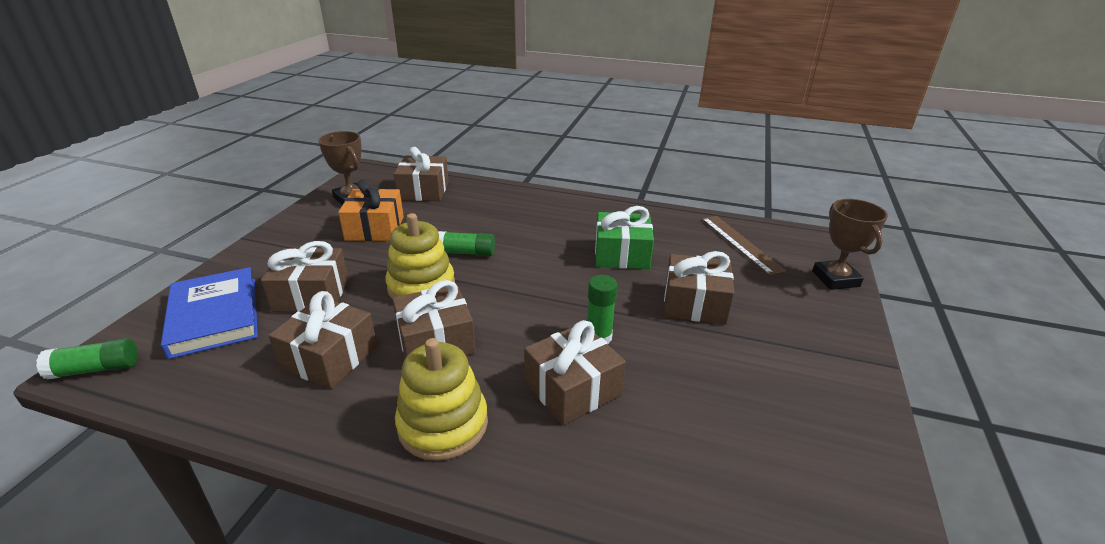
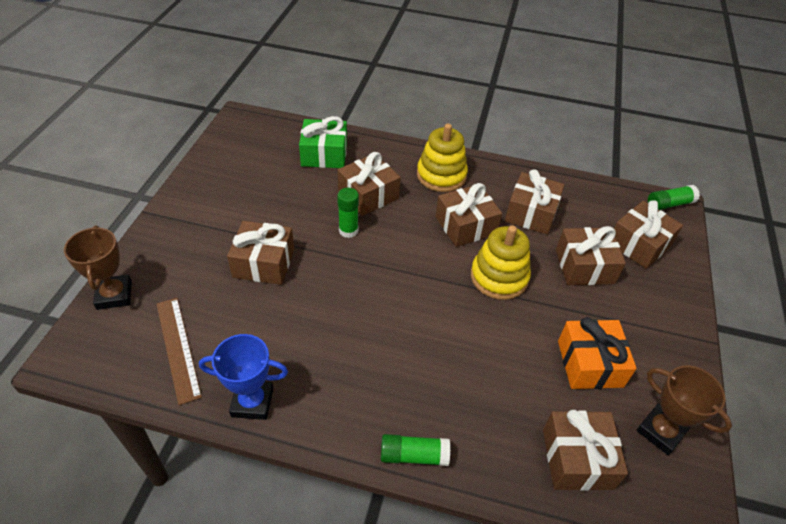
camera: 175 degrees right, 15 degrees up
(215, 316) = (639, 244): blue book -> brown gift
(466, 253) = (474, 324): green glue stick -> green glue stick (413, 455)
(622, 254) = (315, 326): green gift -> green gift (324, 154)
(660, 216) = (252, 402): none -> blue trophy

